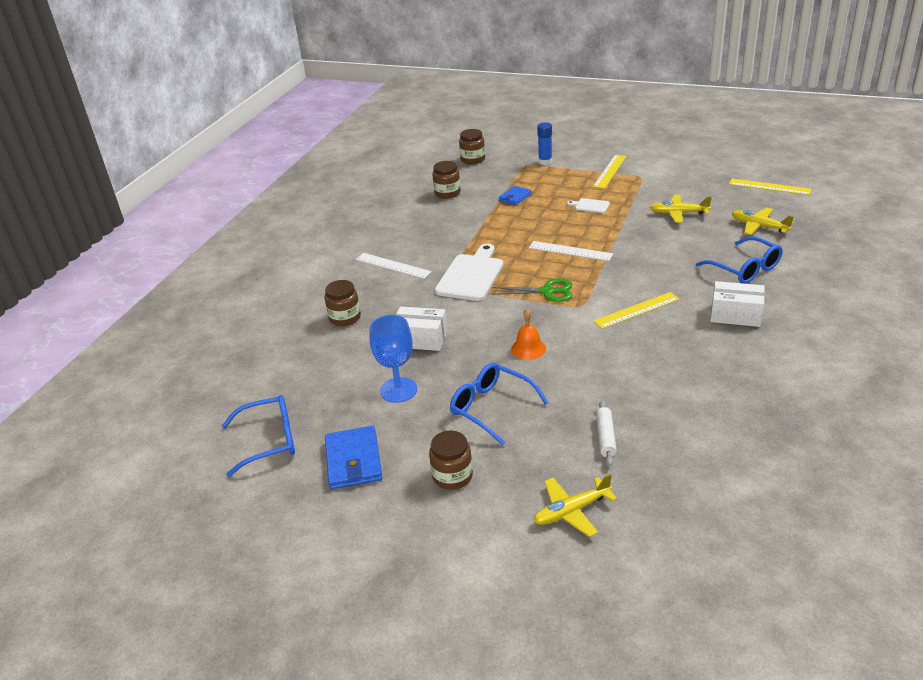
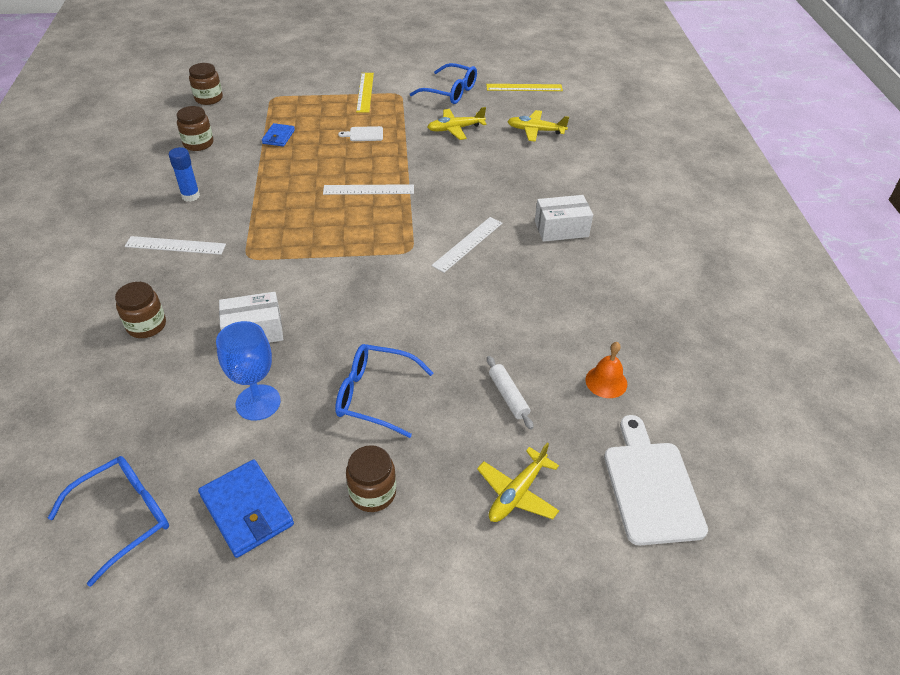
camera: 30 degrees left, 10 degrees up
(471, 275) = (275, 239): white cutting board -> white cutting board (651, 486)
(528, 348) = (380, 313): orange bell -> orange bell (606, 381)
(545, 162) = (292, 90): blue glue stick -> blue glue stick (190, 196)
(547, 291) = (367, 242): green scissors -> none
(636, 310) = (468, 244): yellow ruler -> white ruler
(744, 268) = (544, 178): blue glasses -> blue glasses (450, 92)

